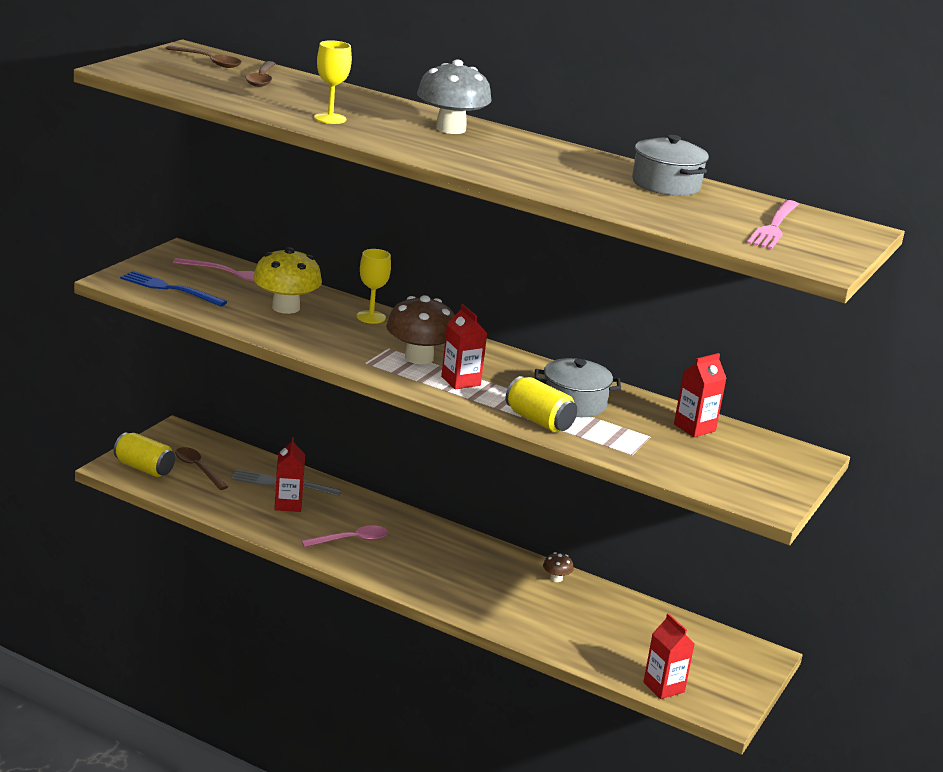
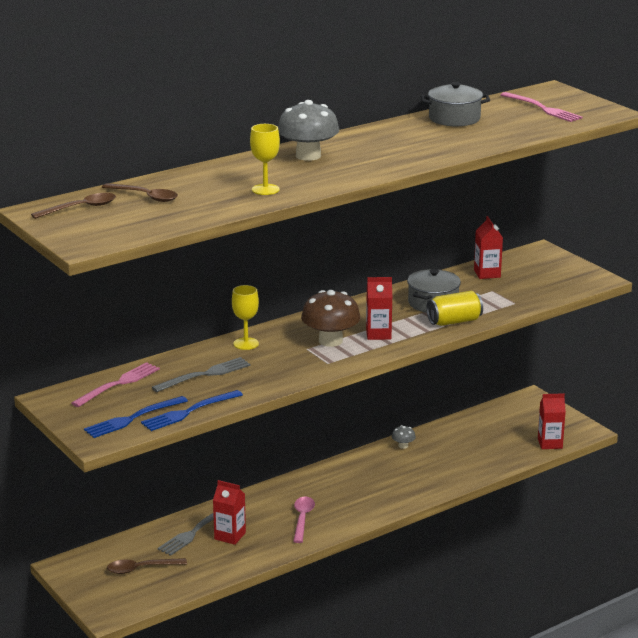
camera: 60 degrees left, 0 degrees up
(144, 468) = (121, 597): yellow can -> none
(200, 310) = (188, 412): none -> blue fork
(286, 307) = (205, 374): yellow mushroom -> grey fork
(556, 578) = (403, 446): brown mushroom -> grey mushroom

